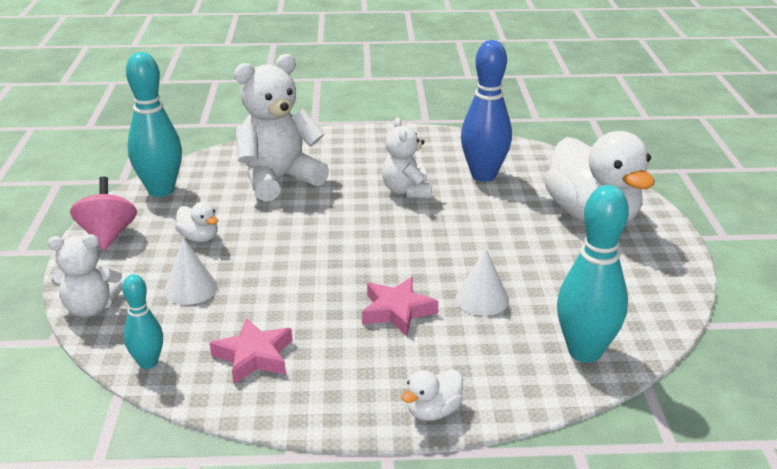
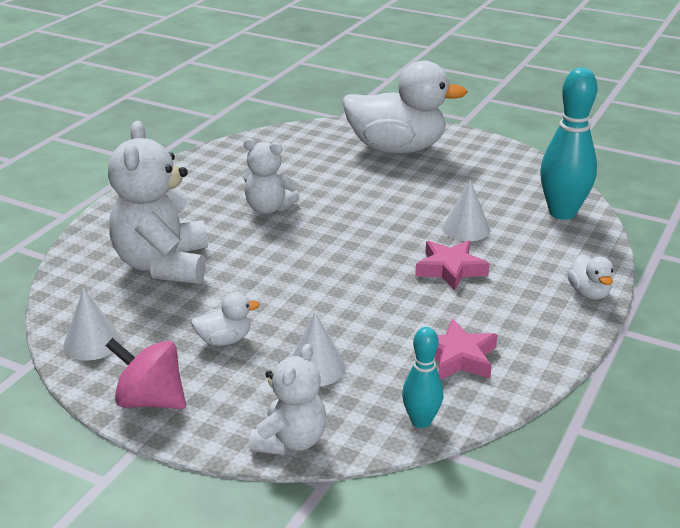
camera: 60 degrees left, 0 degrees up
(161, 190) = (92, 342): turquoise bowling pin -> white cone
(483, 175) = (285, 167): blue bowling pin -> none

